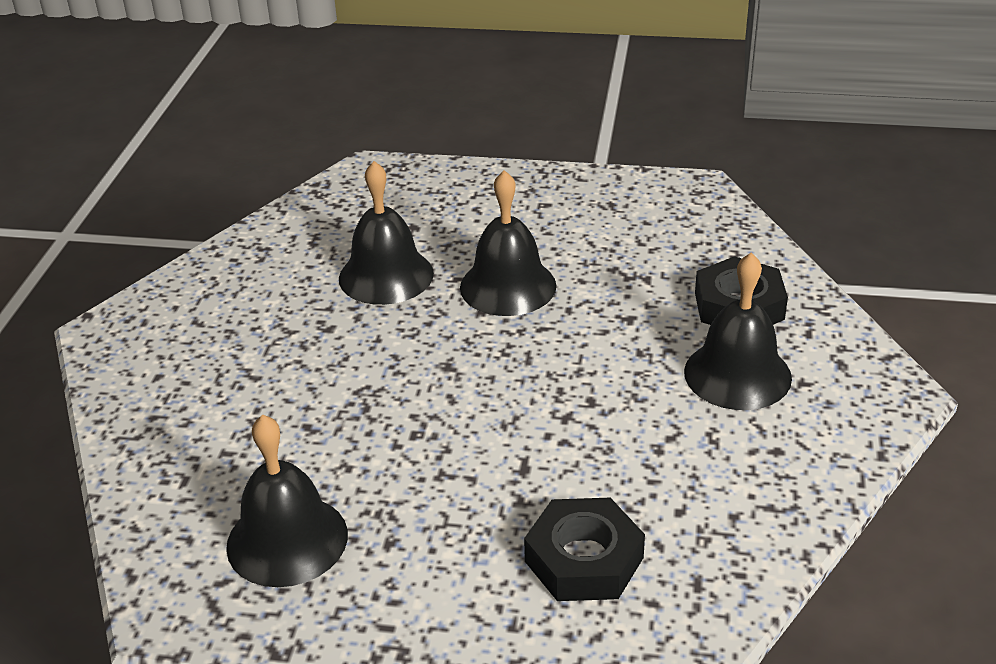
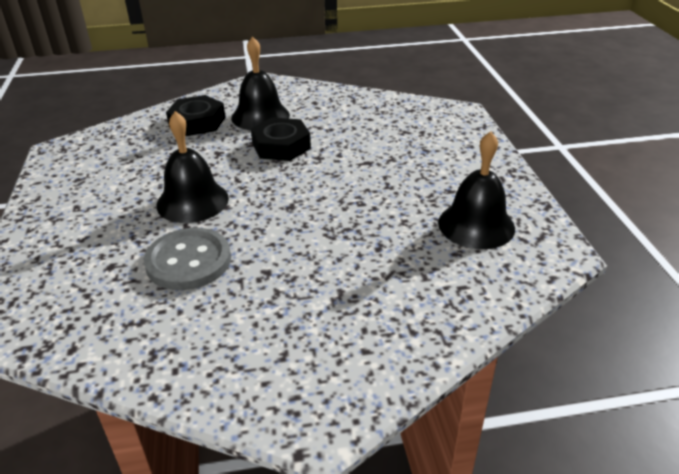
camera: 110 degrees left, 0 degrees up
(386, 275) = (188, 261): black bell -> grey button
(584, 559) = (418, 136): black nut -> black nut (281, 146)

